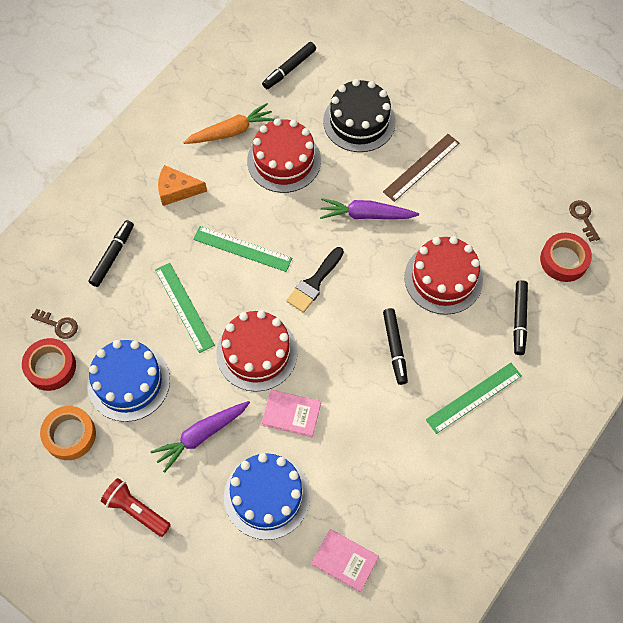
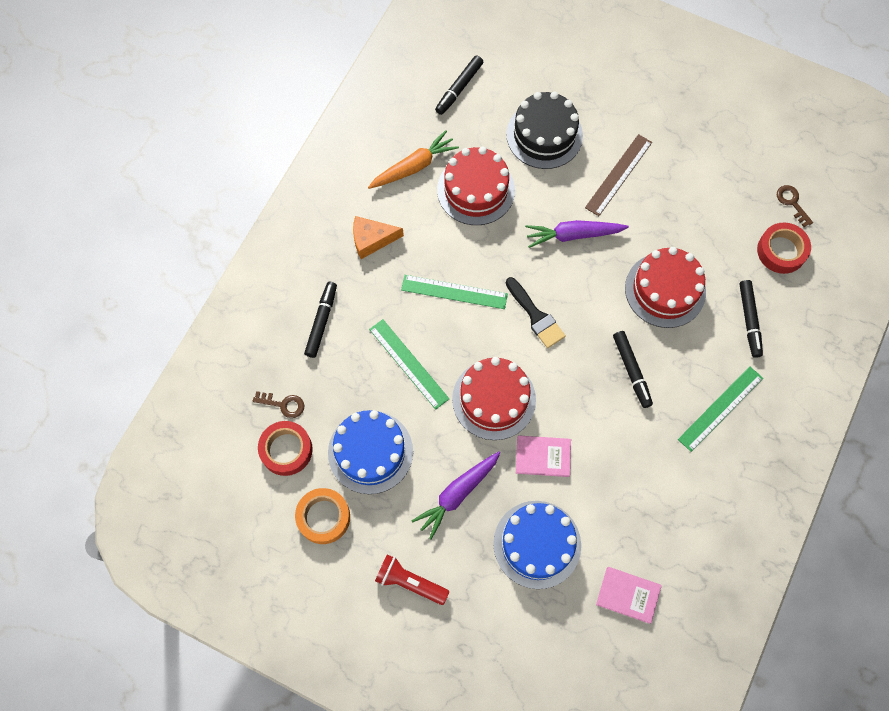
camera: 10 degrees left, 5 degrees up
(314, 283) = (536, 316): black brush -> black brush turned 60 degrees counterclockwise

